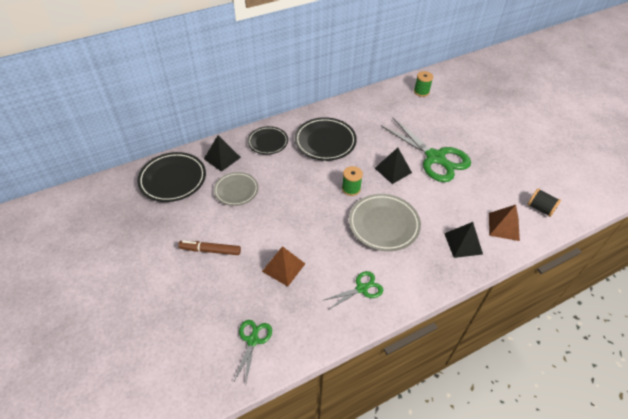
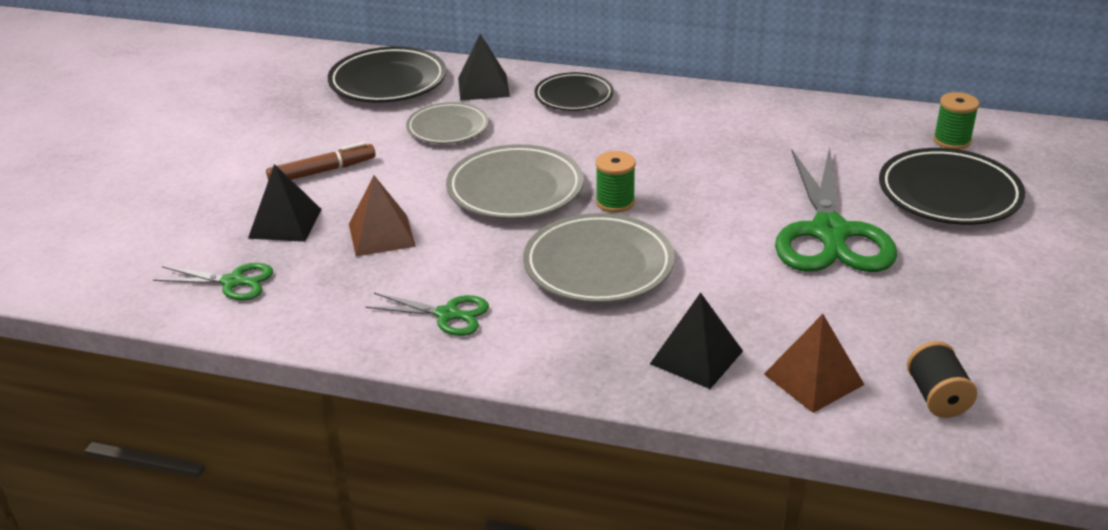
camera: 45 degrees right, 15 degrees down
(210, 250) = (322, 171): brown marker -> brown marker turned 105 degrees clockwise
(253, 340) = (233, 282): green scissors -> green scissors turned 45 degrees clockwise
(306, 207) = (515, 190): none -> grey plate
(325, 142) = (663, 132): black plate -> black plate (949, 194)
(393, 170) = (723, 213): black pyramid -> black pyramid (285, 223)

